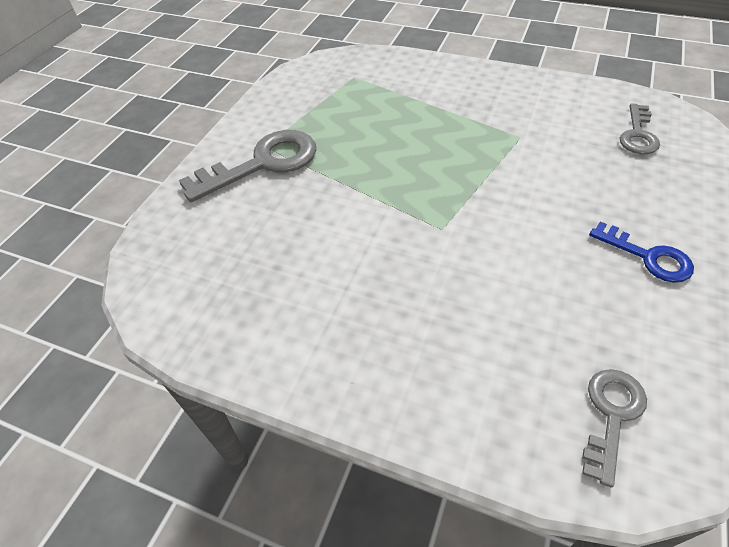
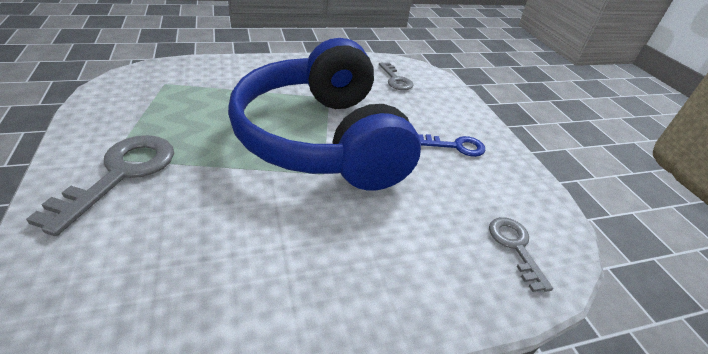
camera: 45 degrees left, 10 degrees down
(471, 188) = (322, 139): none -> blue headphones

